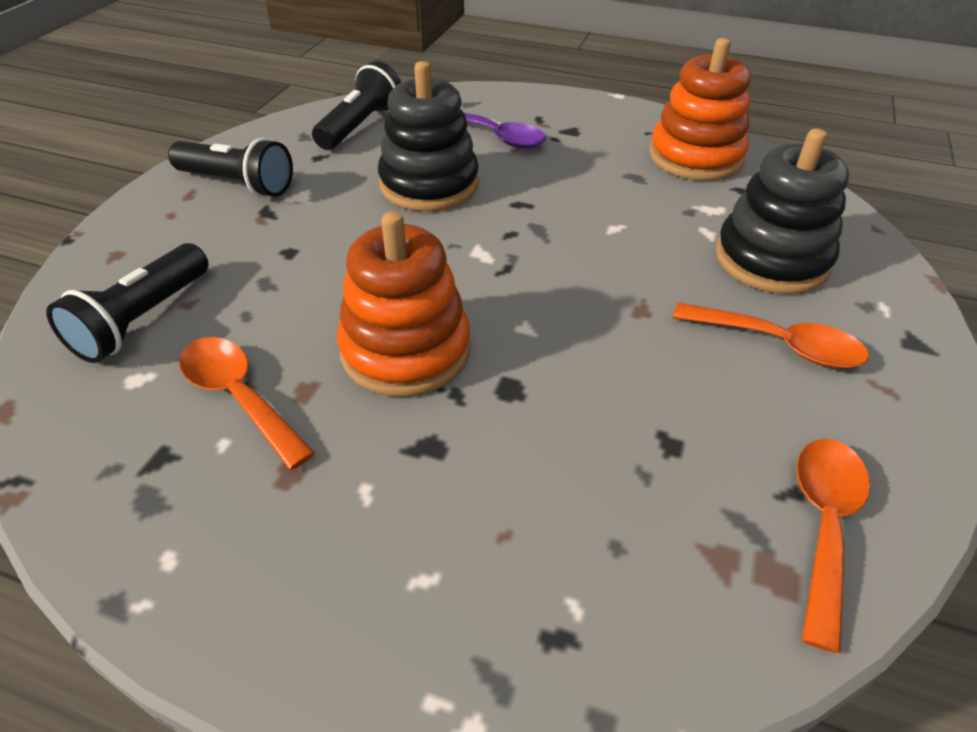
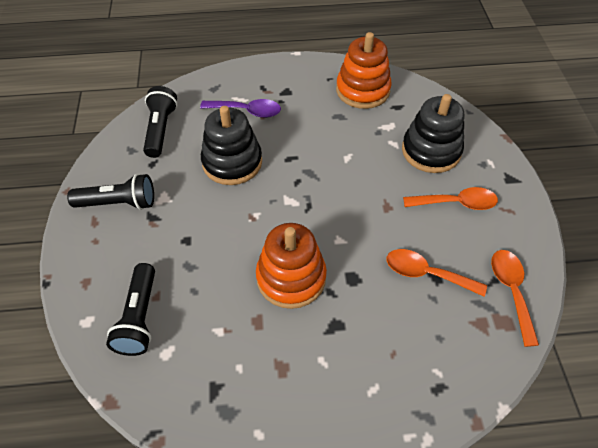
camera: 25 degrees left, 10 degrees up
(239, 397) = (228, 339): orange spoon -> orange spoon (427, 273)

